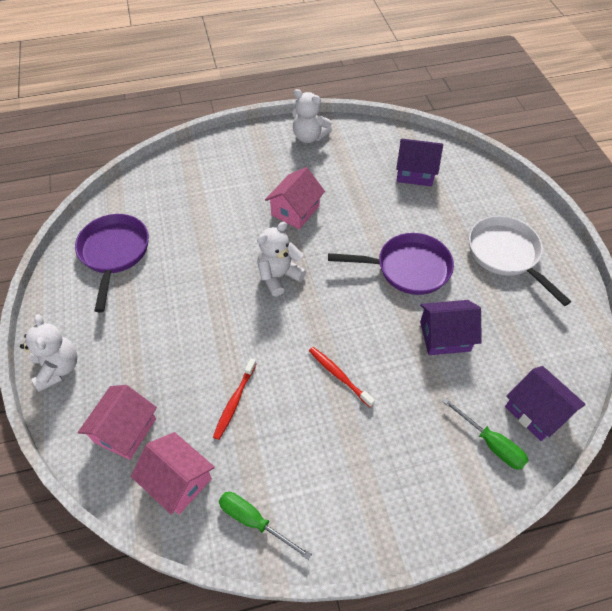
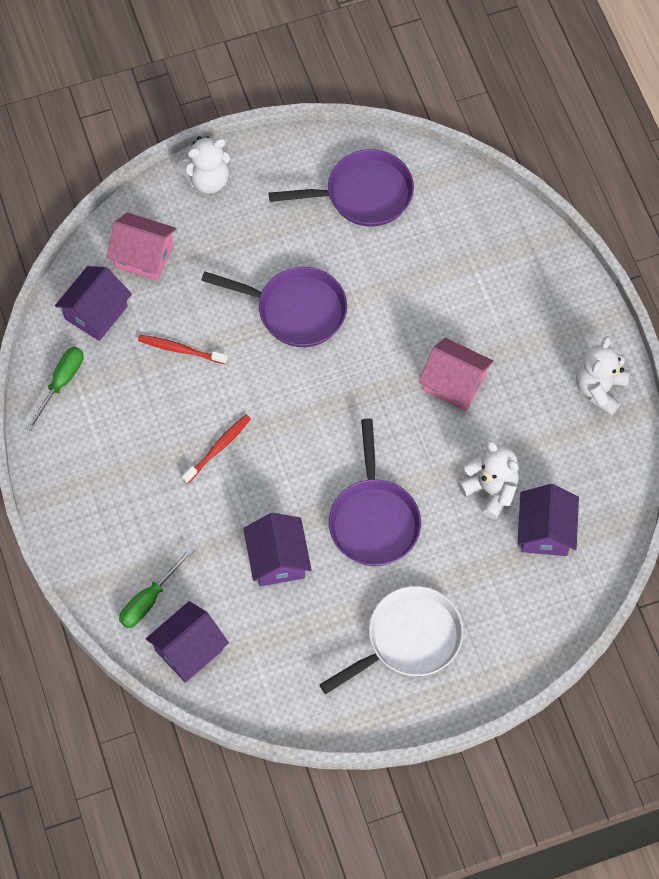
camera: 85 degrees right, 10 degrees up
(178, 480) = (96, 312): pink house -> purple house
(212, 307) = (295, 310): none -> purple pan
(279, 276) = (346, 375): white teddy bear -> white teddy bear (490, 490)

